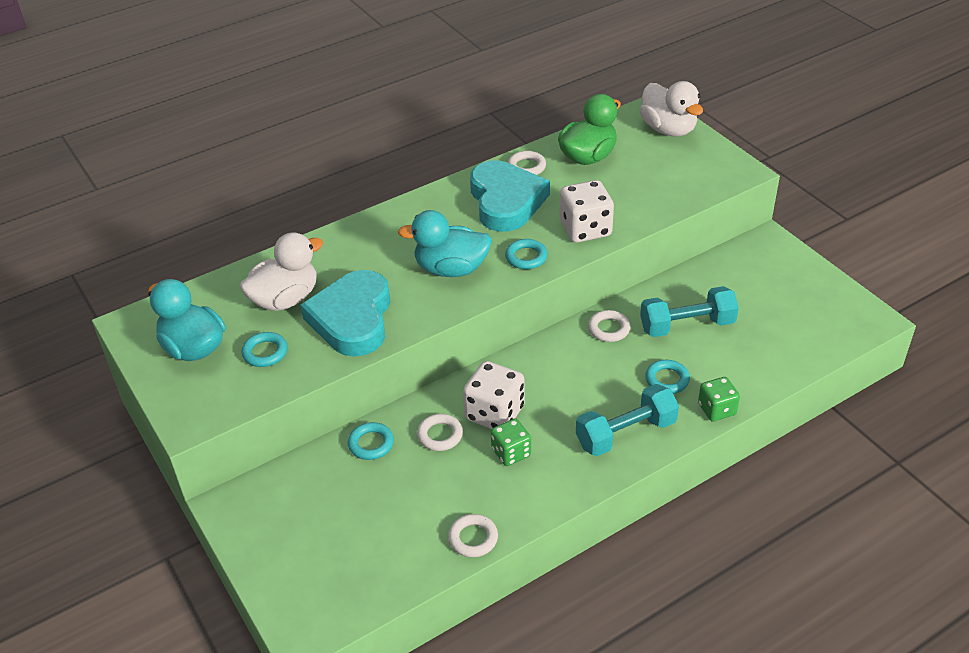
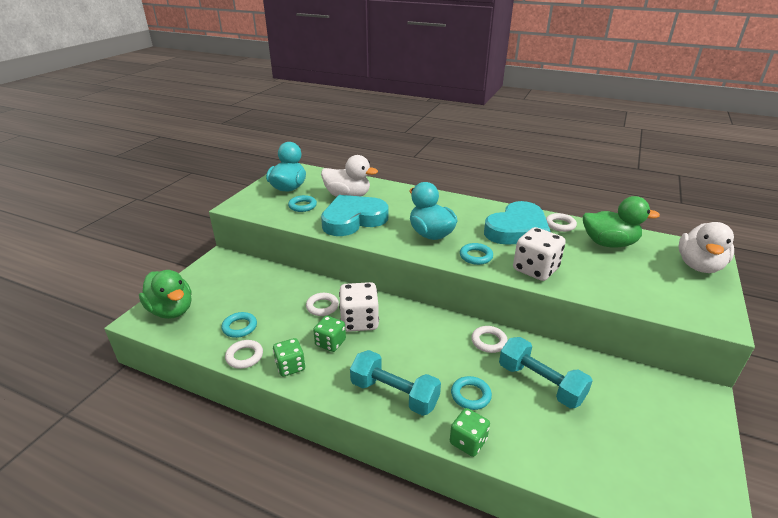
camera: 55 degrees right, 10 degrees down
(314, 591) = (171, 310): none -> green duck
(371, 444) = (295, 284): turquoise ring -> turquoise ring (240, 327)
(522, 502) = (290, 366): none -> green dice

